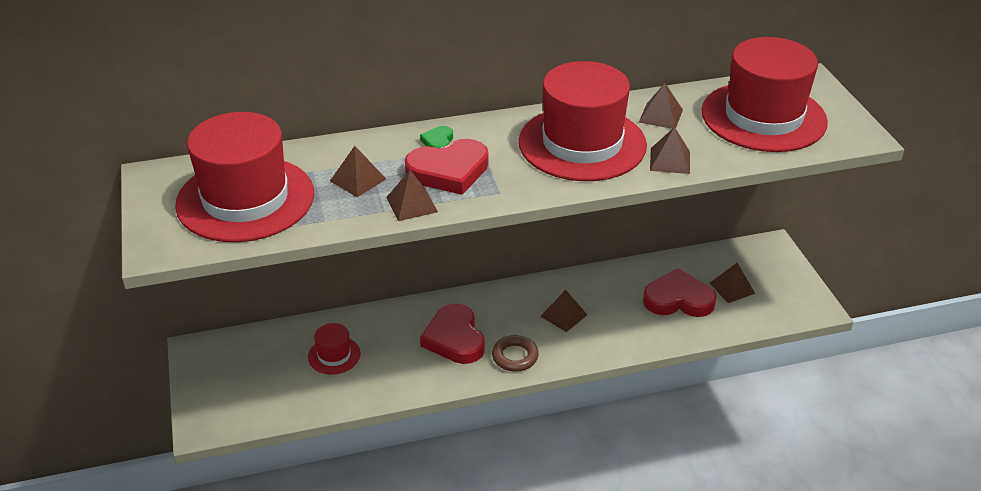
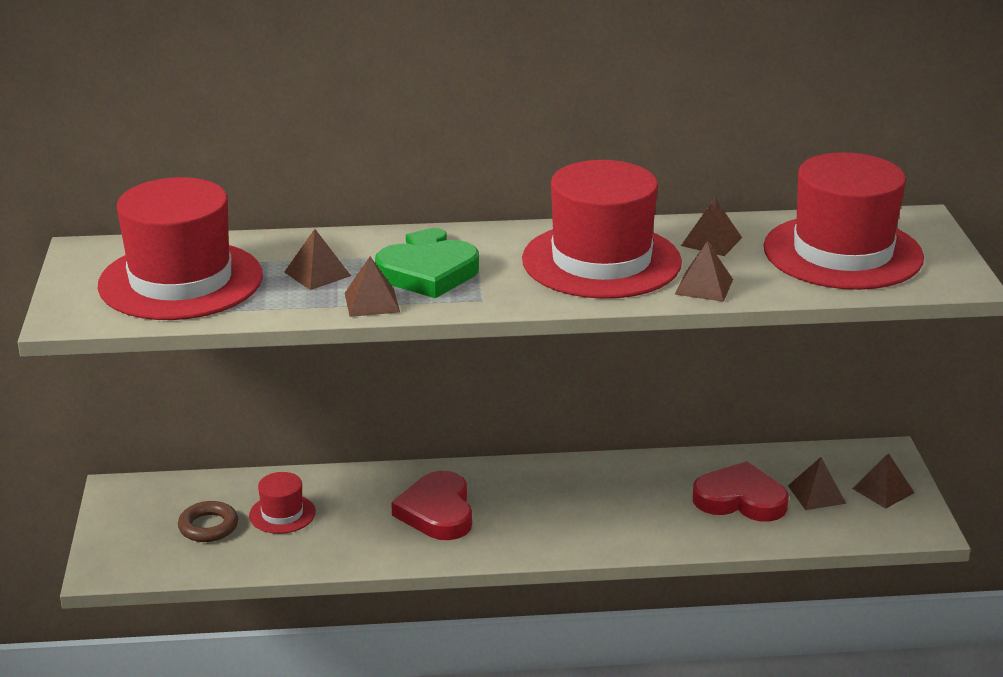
camera: 10 degrees right, 10 degrees down
(449, 171) = (428, 274): red heart -> green heart
(515, 356) = (507, 539): brown ring -> brown ring (208, 526)
(564, 315) = (584, 501): brown pyramid -> brown pyramid (883, 490)

